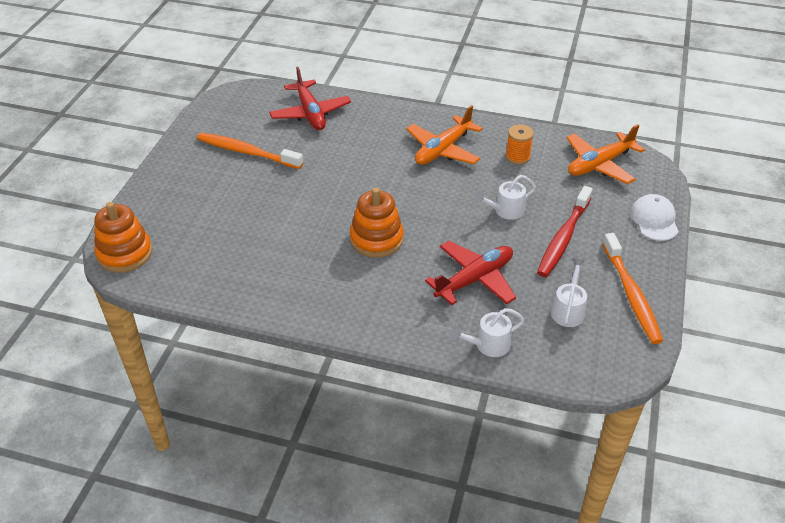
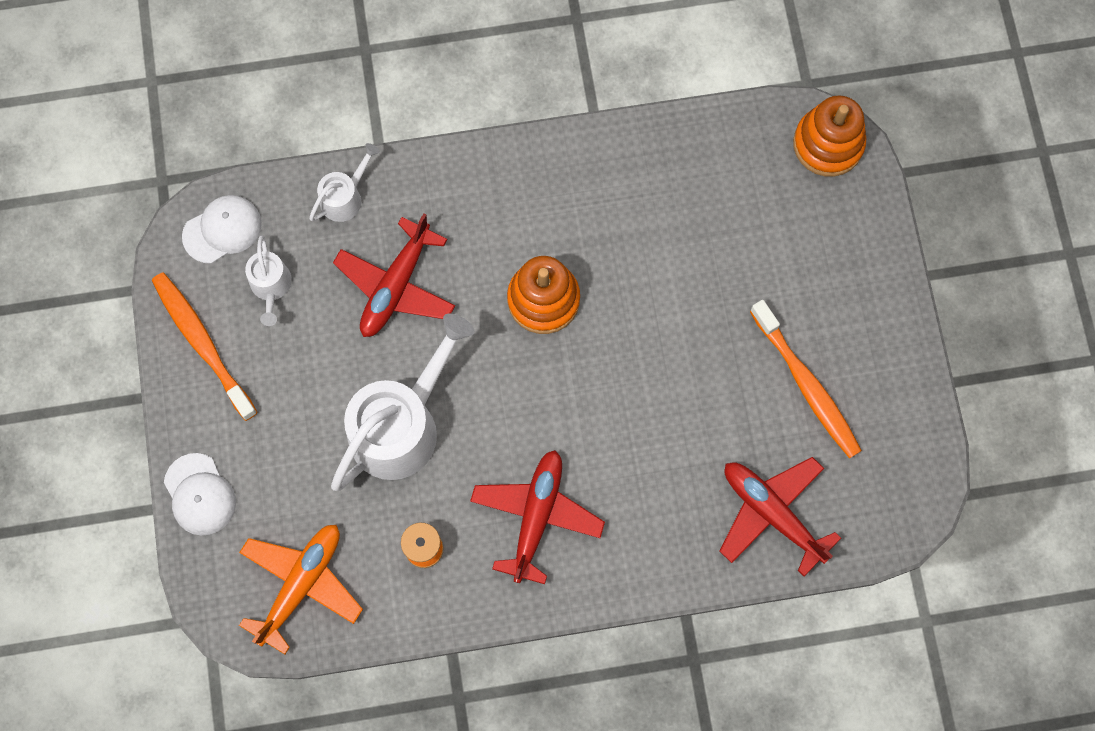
camera: 155 degrees right, 30 degrees up
(247, 152) = (806, 385): orange toothbrush -> orange toothbrush turned 60 degrees clockwise
(443, 150) = (536, 516): orange plane -> red plane
(505, 210) = (401, 425): white watering can -> white watering can, size x2.04
(563, 238) = (310, 406): red toothbrush -> none
(595, 358) = (222, 230): none -> white cap

